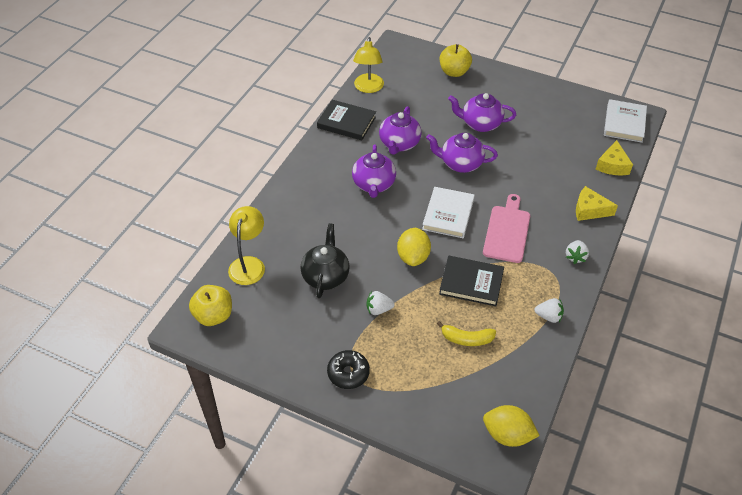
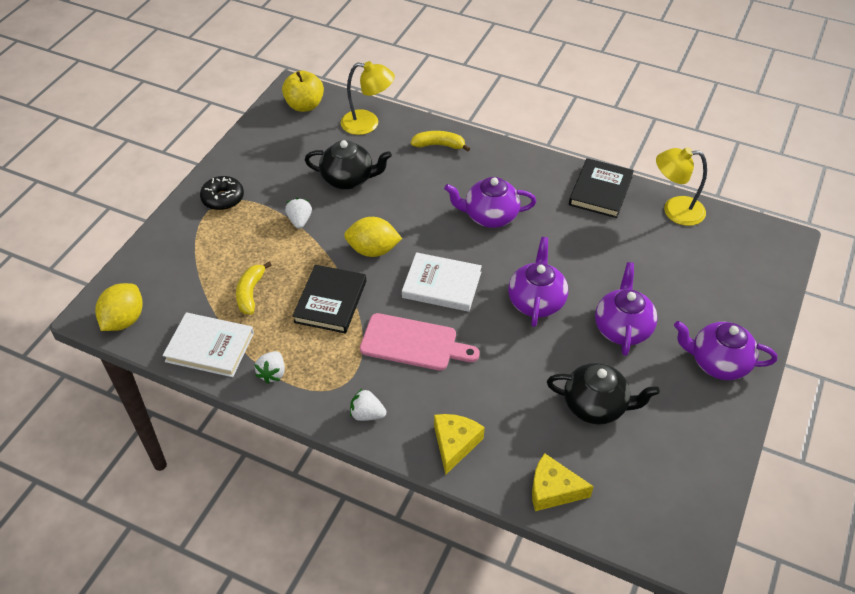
camera: 90 degrees right, 0 degrees up
(285, 214) = (439, 145): none -> yellow banana
(399, 144) = (566, 240): purple teapot -> purple teapot (718, 363)
(454, 72) = (736, 304): yellow apple -> none
(546, 142) = (596, 406): none -> black teapot
(624, 123) = (660, 525): white book -> white book (210, 347)

